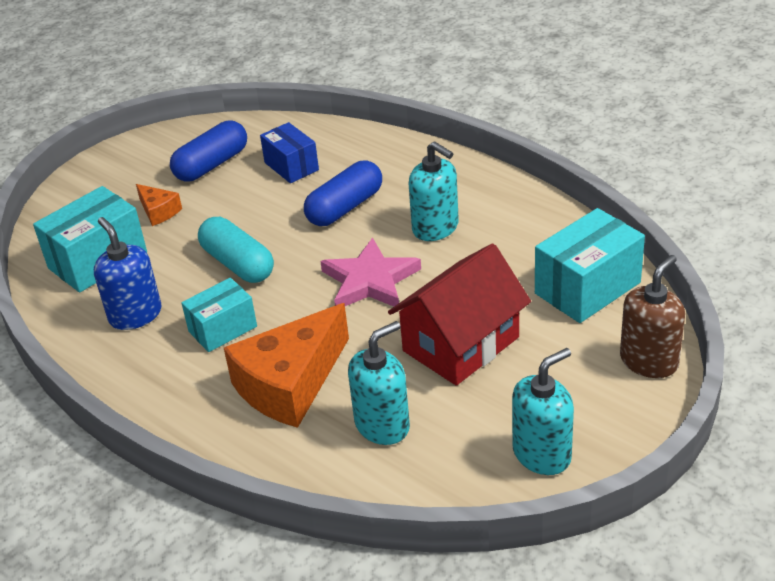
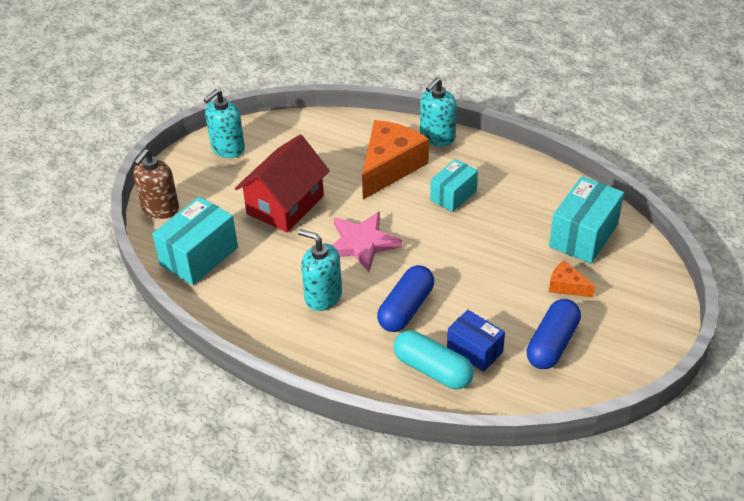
camera: 165 degrees right, 5 degrees up
(135, 315) = (522, 198): blue soap dispenser -> none
(238, 264) = (470, 245): turquoise capsule -> turquoise capsule (432, 370)
(382, 425) = (324, 151): turquoise soap dispenser -> turquoise soap dispenser (437, 137)

